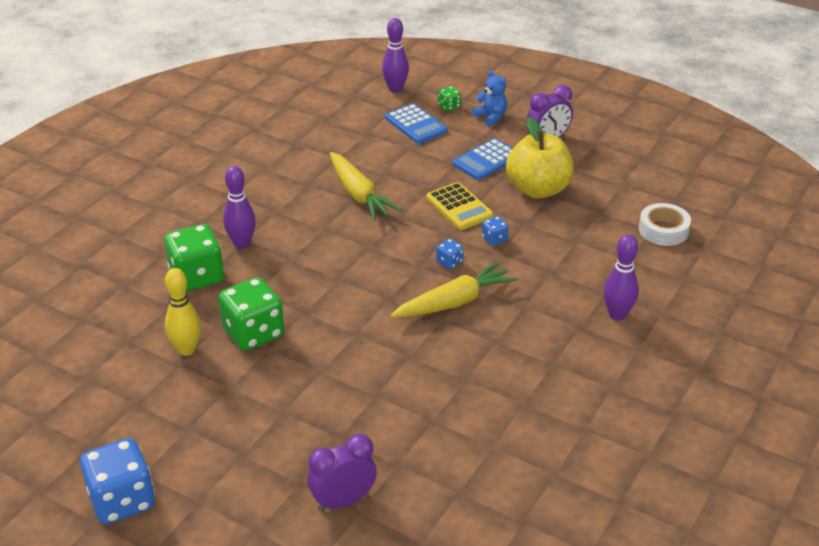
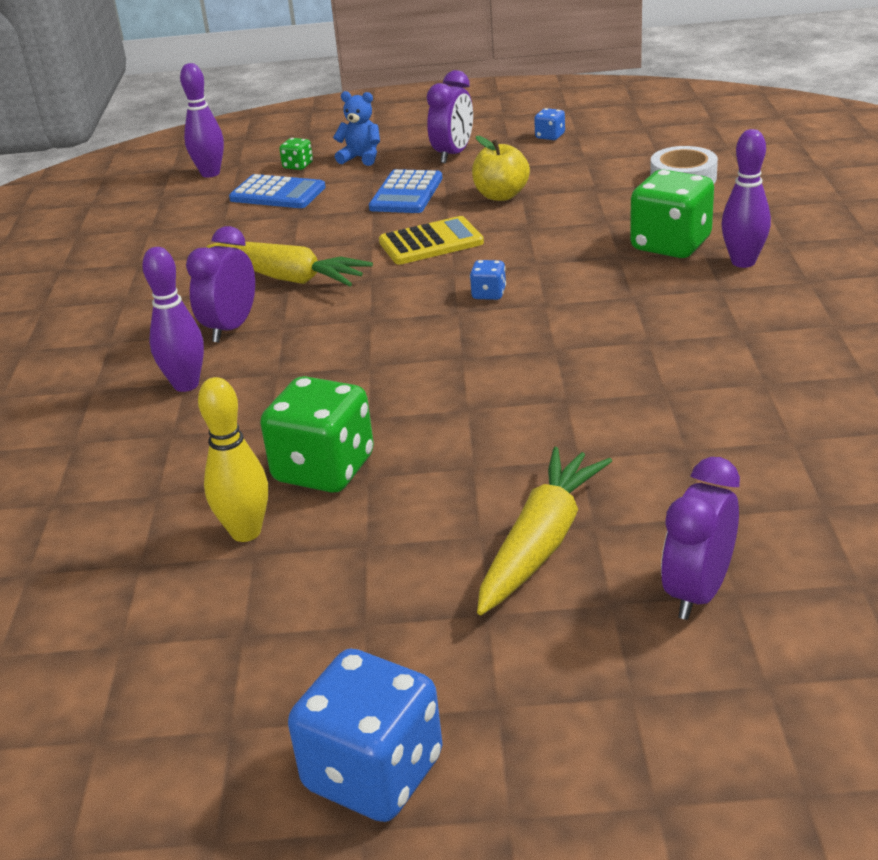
camera: 30 degrees left, 5 degrees down
(197, 276) = (161, 445): green dice -> green dice (670, 245)
(297, 216) = (231, 328): none -> purple clock
(454, 302) = (547, 327): yellow carrot -> yellow carrot (541, 543)
(459, 207) = (431, 242): yellow calculator -> yellow calculator turned 45 degrees counterclockwise
(494, 239) = (512, 254): blue dice -> blue dice (550, 136)
(538, 189) = (501, 195): yellow apple -> yellow apple, size x0.63

